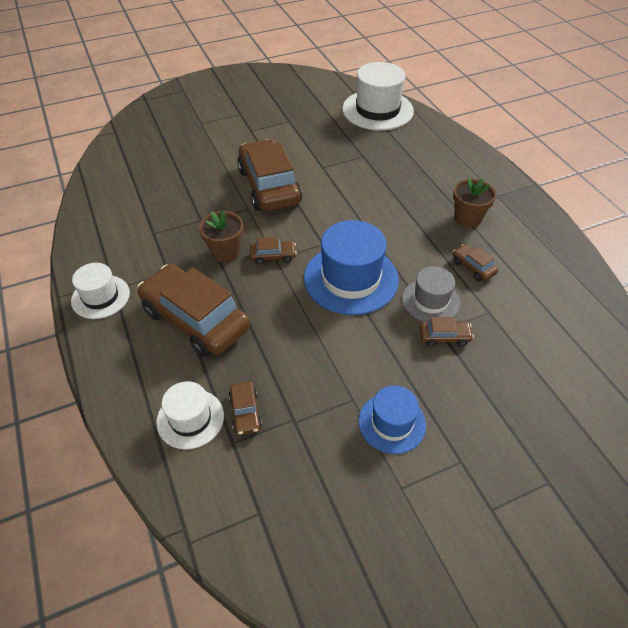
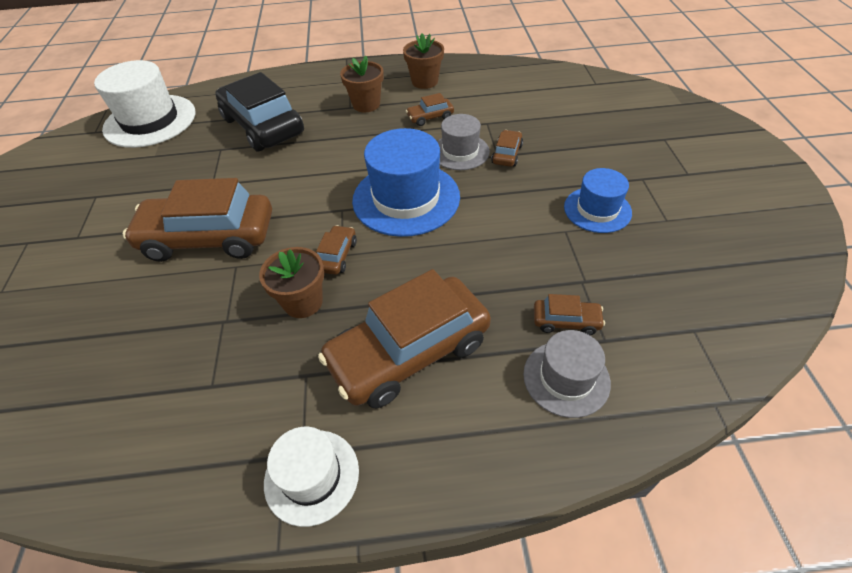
camera: 70 degrees left, 0 degrees up
(190, 418) = (566, 378): white hat -> grey hat
(402, 168) = (263, 126): none -> black car
(531, 249) = (424, 81): none -> brown flower pot

